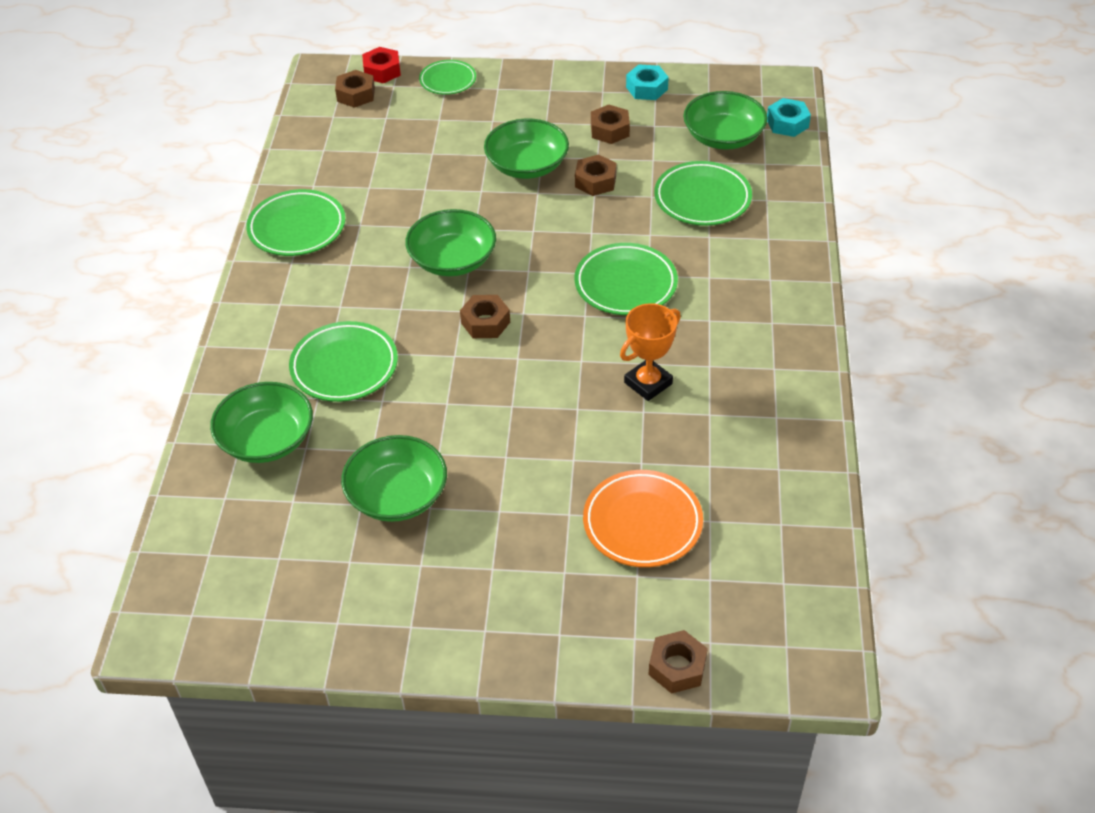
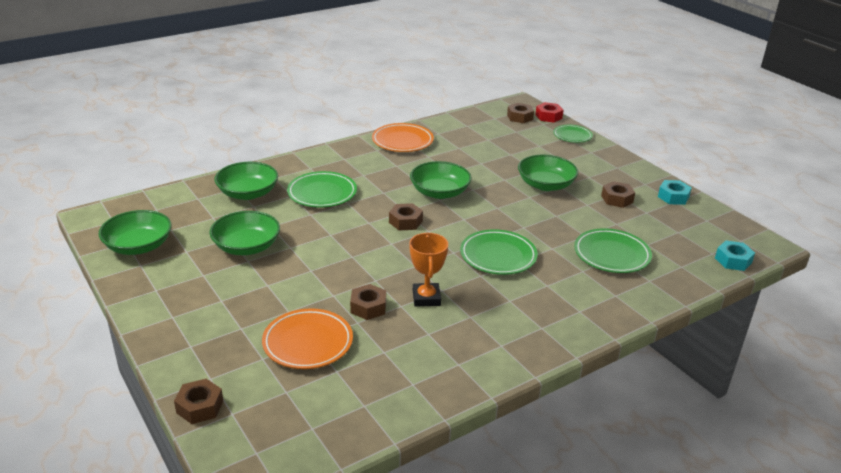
camera: 50 degrees right, 15 degrees down
(297, 228) = (402, 141): green plate -> orange plate
(595, 181) = (567, 211): brown nut -> brown nut (368, 307)
(648, 383) = (426, 298): orange trophy -> orange trophy turned 75 degrees clockwise
(723, 137) = (678, 241): green bowl -> green bowl (138, 246)

